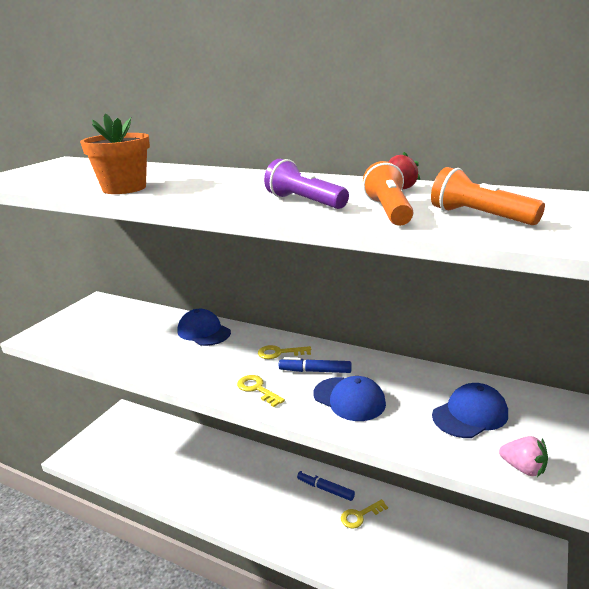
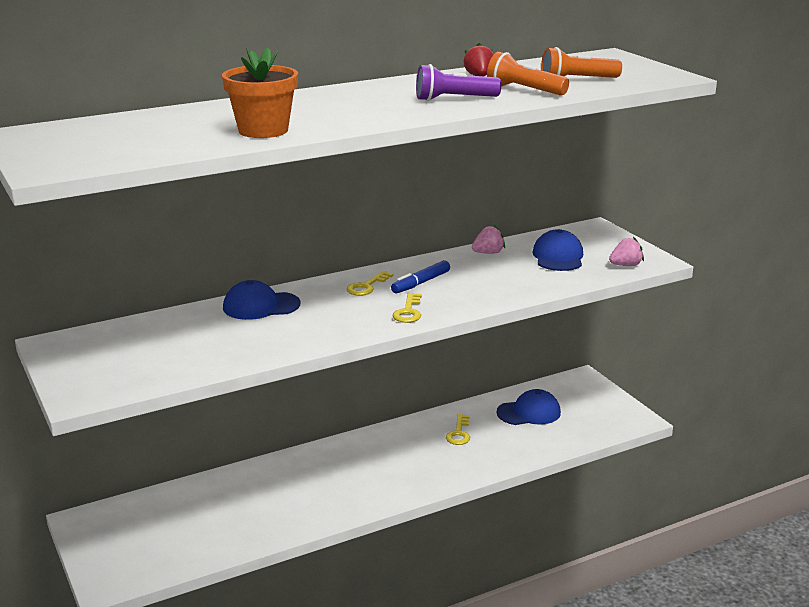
camera: 55 degrees left, 0 degrees up
(257, 389) = (408, 312): yellow key -> yellow key turned 75 degrees counterclockwise
(325, 489) = (407, 436): blue marker -> none
(349, 399) = (479, 285): blue cap -> blue cap (529, 412)
(417, 375) = (488, 253): none -> pink strawberry

